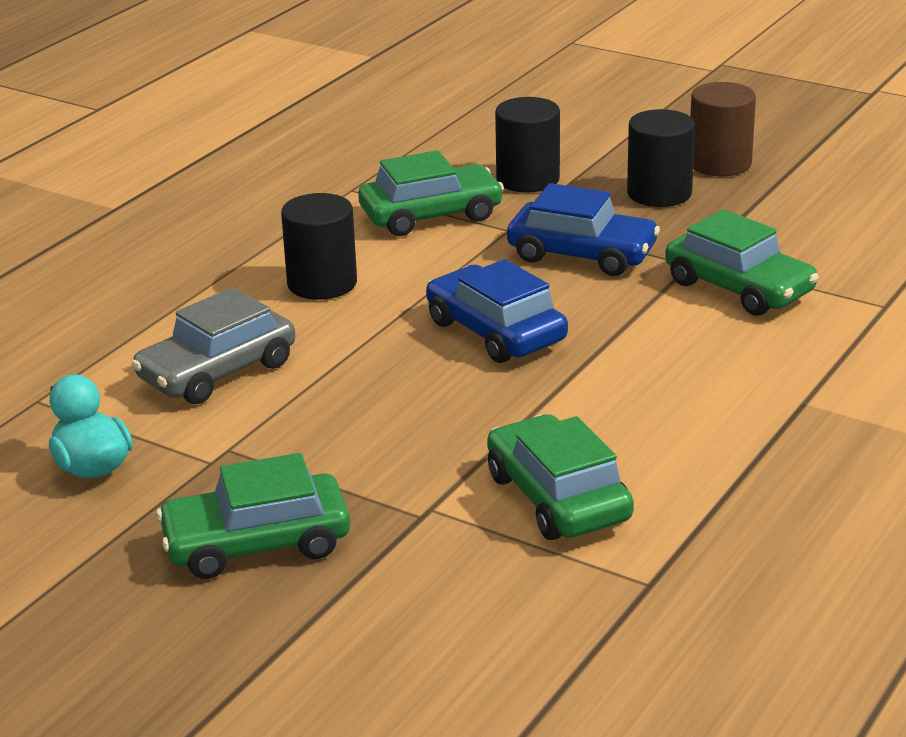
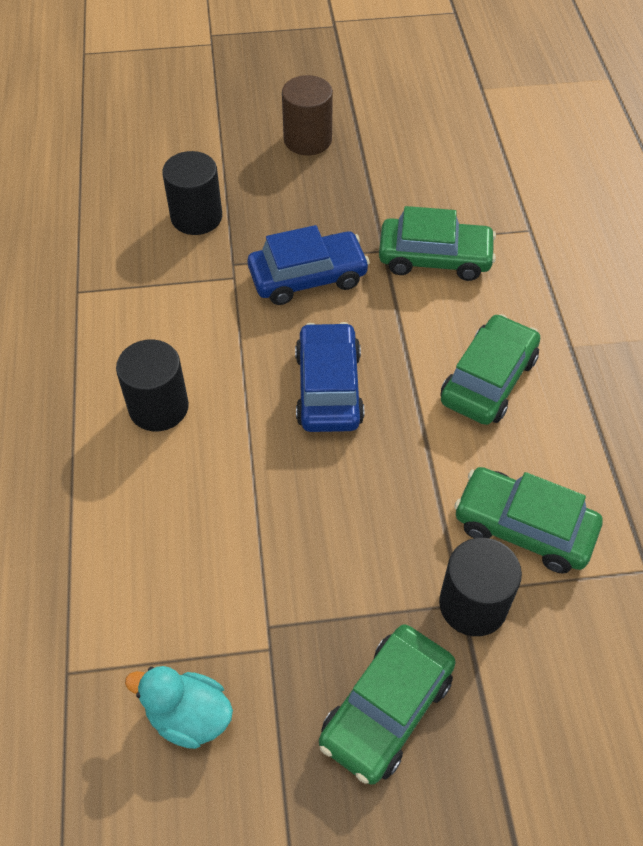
camera: 40 degrees left, 25 degrees up
(217, 371) = (176, 549): grey car -> none
(431, 215) = (165, 290): green car -> green car (488, 380)
(495, 331) = (328, 388): blue car -> blue car turned 75 degrees clockwise
(659, 193) = (298, 189): black cylinder -> black cylinder (473, 604)

